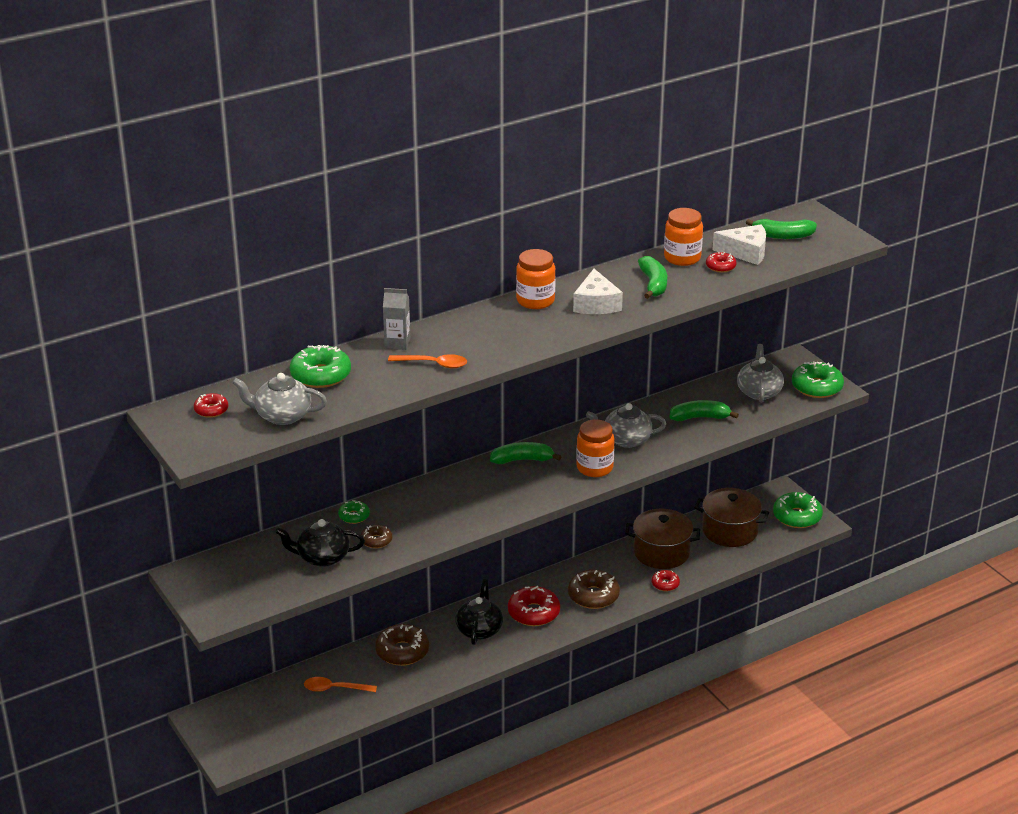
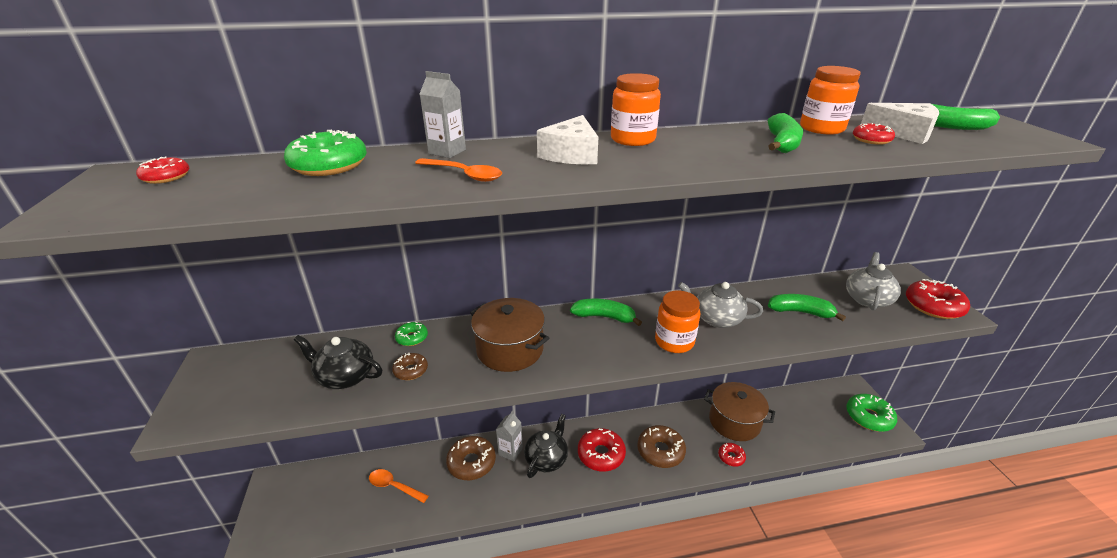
camera: 20 degrees right, 0 degrees up
(282, 416) = (224, 195): grey teapot -> none
(437, 633) = (510, 451): none -> grey carton
(596, 304) = (704, 150): white cheese -> white cheese (571, 154)
(729, 531) = (802, 416): brown pot -> brown pot (510, 349)
(816, 387) = (933, 306): green donut -> red donut

